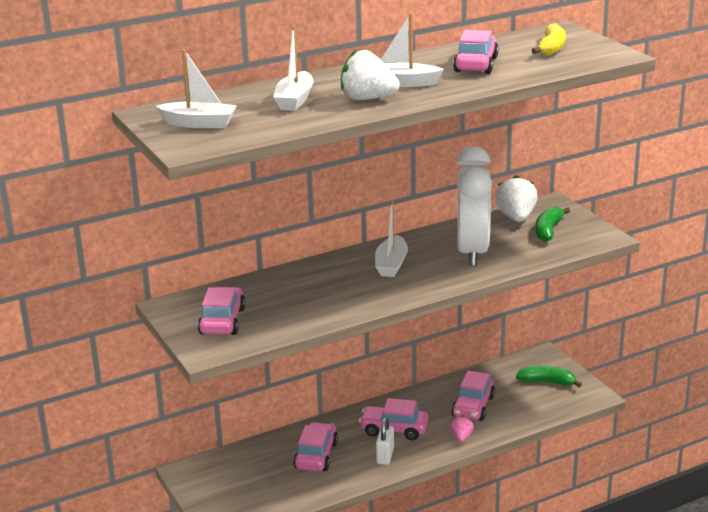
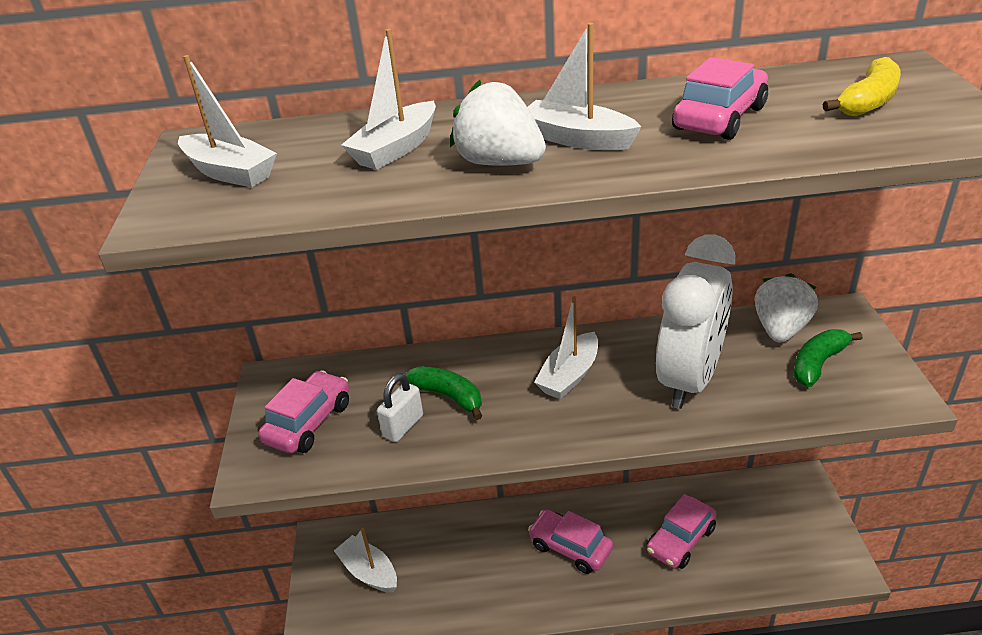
camera: 25 degrees right, 10 degrees up
(242, 480) = (369, 572): none -> white boat
(316, 455) = (465, 560): pink car -> none
(385, 456) = (541, 587): white padlock -> white padlock (403, 426)
(461, 437) = (645, 588): pink strawberry -> none
(547, 382) = (792, 527): green banana -> green banana (448, 396)

